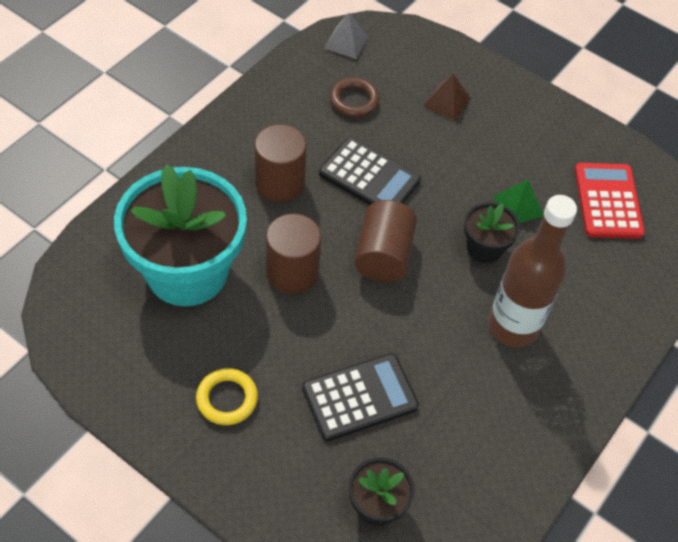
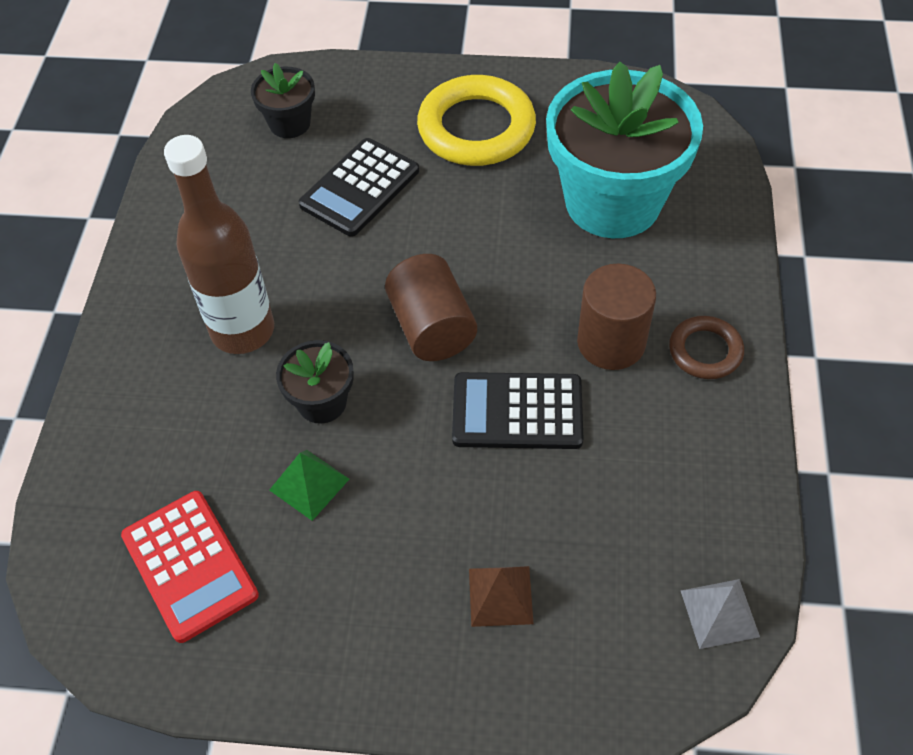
camera: 155 degrees right, 0 degrees up
(227, 399) = (476, 128): yellow ring -> yellow ring, size x1.86
(292, 272) = (512, 257): brown cylinder -> none
(354, 100) = (624, 514): brown ring -> brown ring (705, 351)

